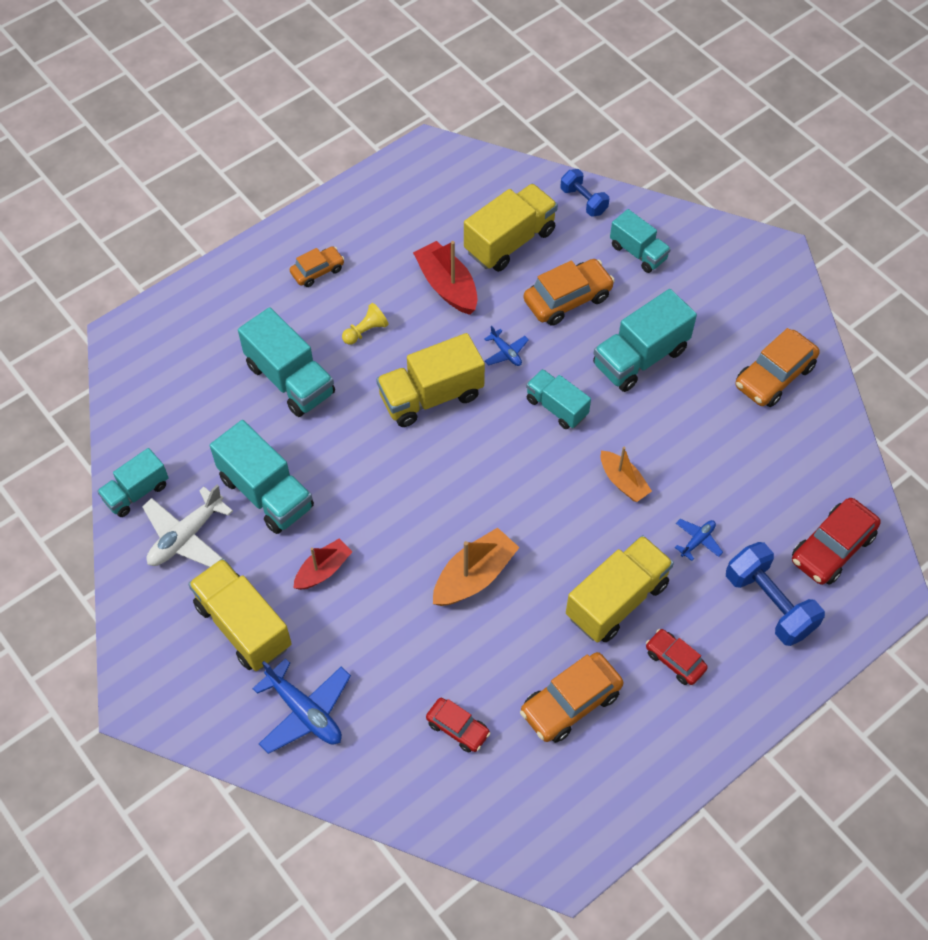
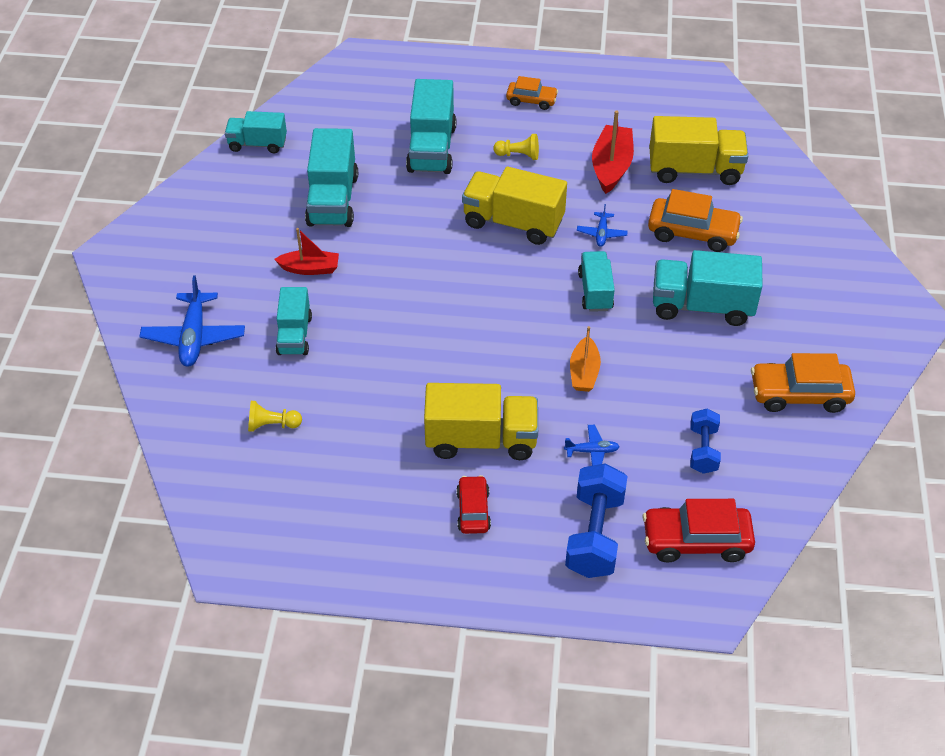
camera: 45 degrees right, 10 degrees down
(186, 536) = (254, 188): white plane -> none
(243, 625) = (222, 261): yellow truck -> none
(457, 728) = (272, 425): red car -> yellow pawn
(474, 576) = (401, 347): orange boat -> none
(570, 702) = (365, 473): orange car -> none
(583, 201) = (787, 181): blue dumbbell -> blue dumbbell (703, 450)
(638, 252) = (789, 240): turquoise truck -> turquoise truck (294, 335)

